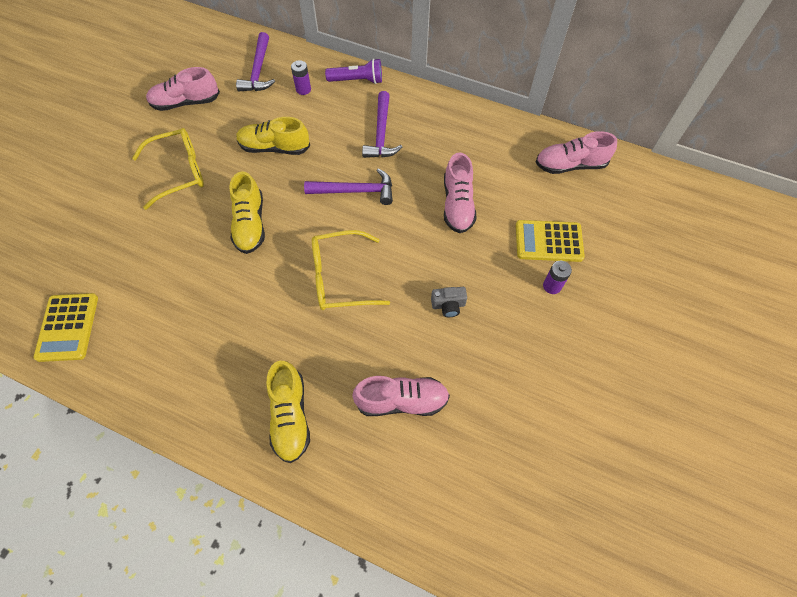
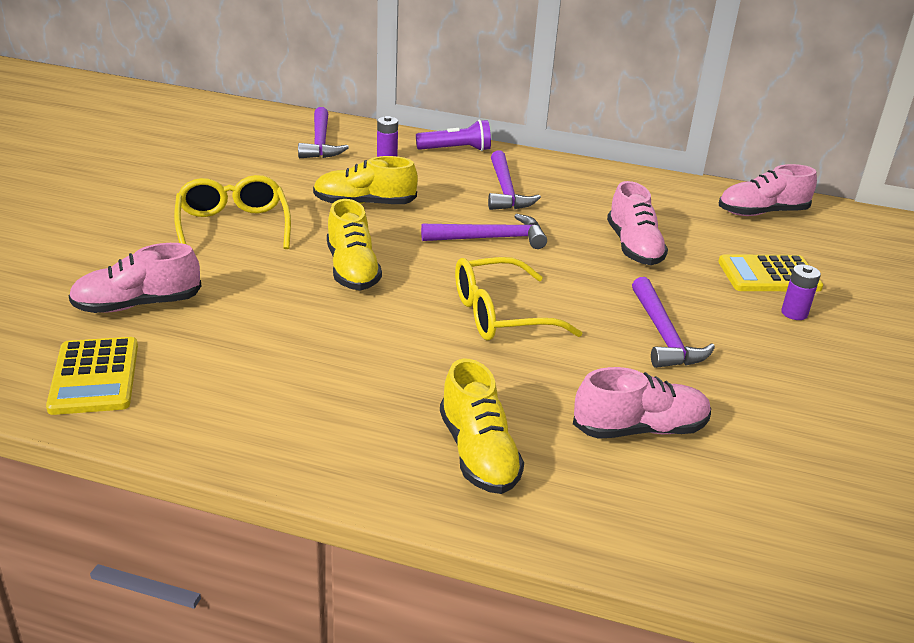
camera: 10 degrees left, 30 degrees down
(178, 172) = (233, 227): yellow glasses -> yellow glasses turned 75 degrees counterclockwise
(186, 103) = (227, 168): pink shoe -> pink shoe (138, 305)
(448, 305) = (663, 335): grey camera -> purple hammer

